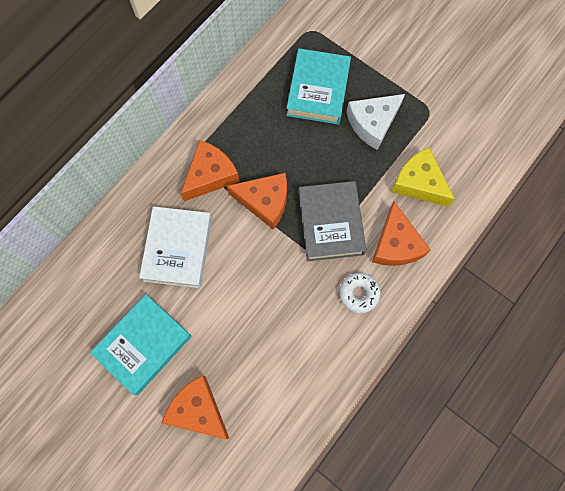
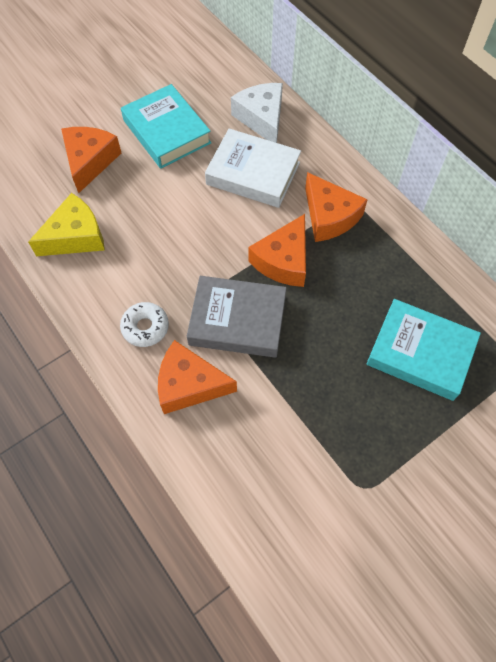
camera: 105 degrees right, 10 degrees down
(198, 410) = (90, 161): orange cheese -> orange cheese turned 45 degrees counterclockwise
(372, 123) = (359, 406): white cheese -> white cheese (262, 118)
(419, 183) = (260, 438): yellow cheese -> yellow cheese (75, 236)

